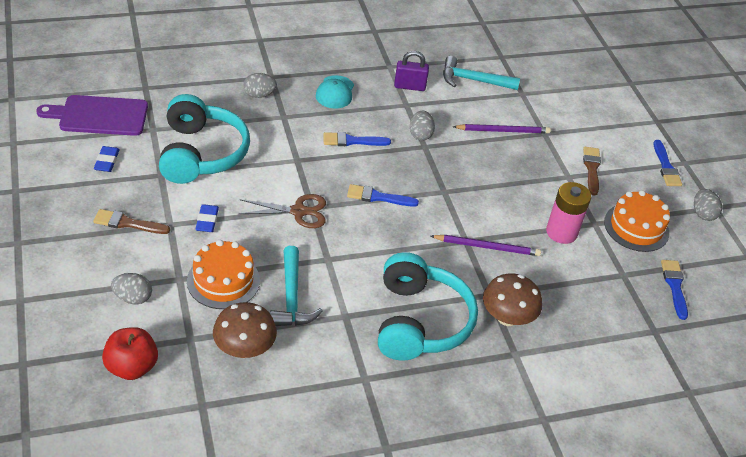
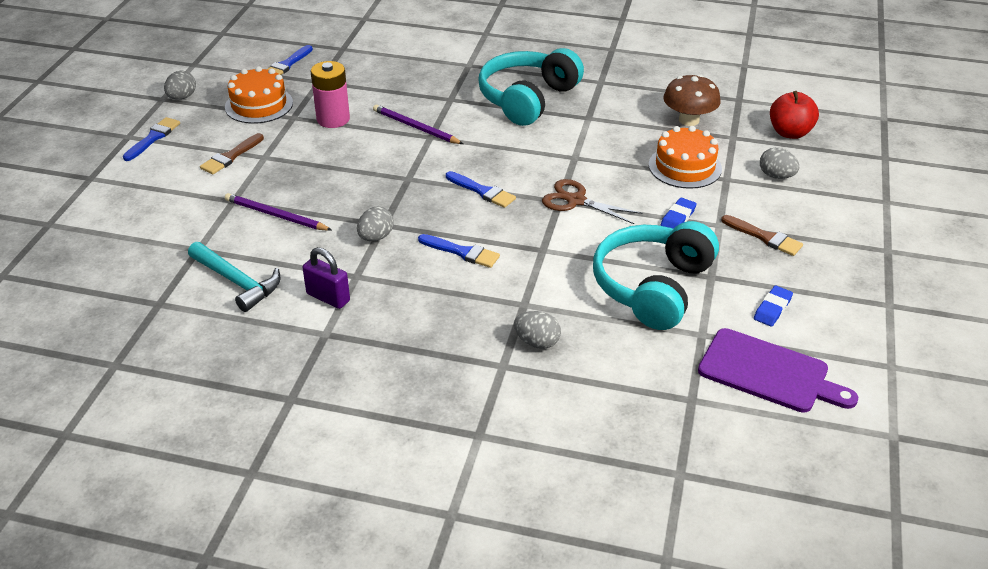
camera: 145 degrees left, 5 degrees down
(291, 297) = (628, 140): turquoise hammer -> none
(335, 92) = (433, 317): turquoise cap -> none
(507, 317) = (451, 83): brown mushroom -> none

